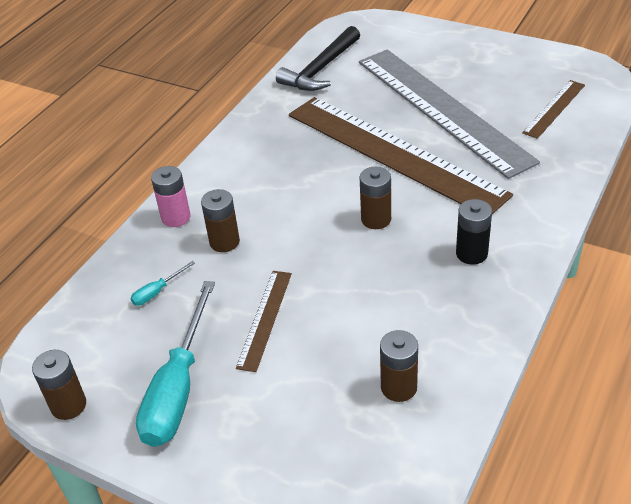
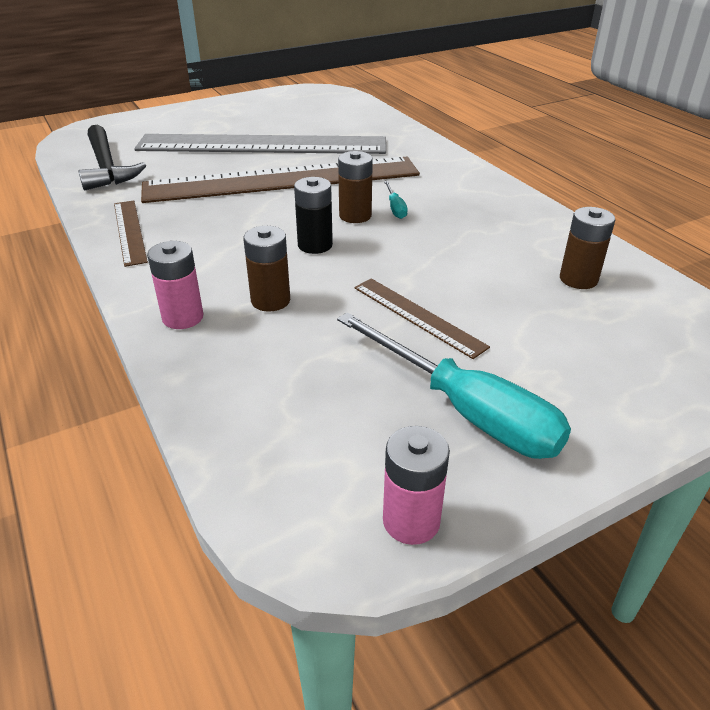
camera: 60 degrees left, 5 degrees down
(68, 405) = (411, 521): brown battery -> pink battery
(157, 292) = (289, 372): turquoise screwdriver -> turquoise screwdriver (395, 208)
(471, 253) = (451, 195): black battery -> black battery (315, 245)
(554, 108) = (333, 114): brown ruler -> brown ruler (129, 231)

